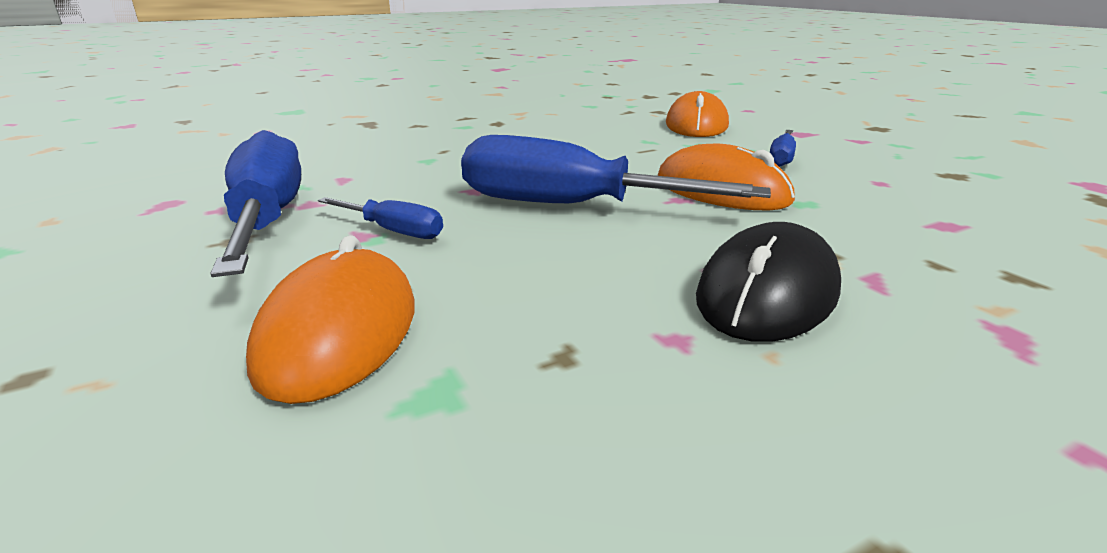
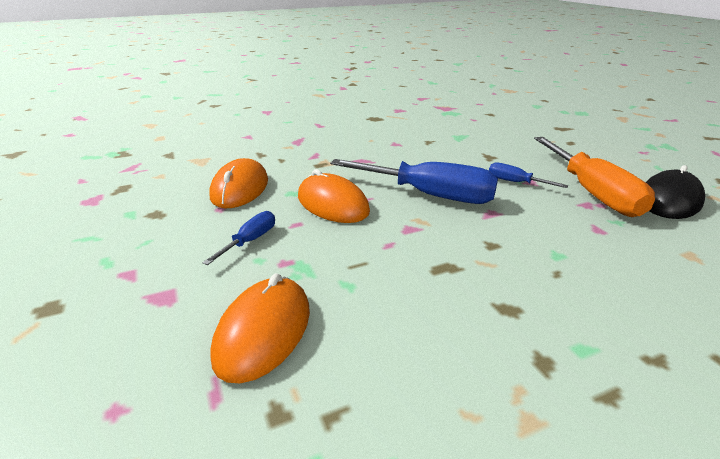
camera: 175 degrees left, 5 degrees up
(268, 219) = (591, 192): blue screwdriver -> orange screwdriver
(339, 332) = (497, 148): orange mouse -> orange mouse (240, 188)
(767, 293) = (358, 152): black mouse -> black mouse (669, 200)

